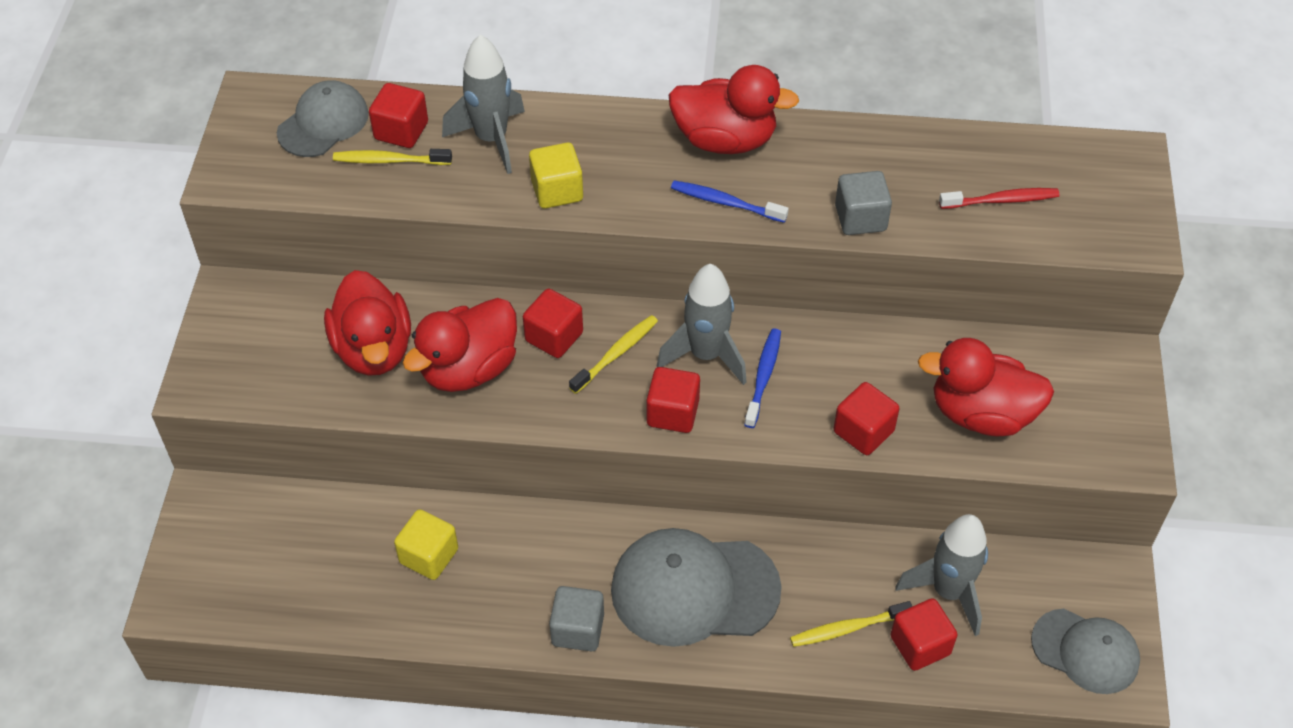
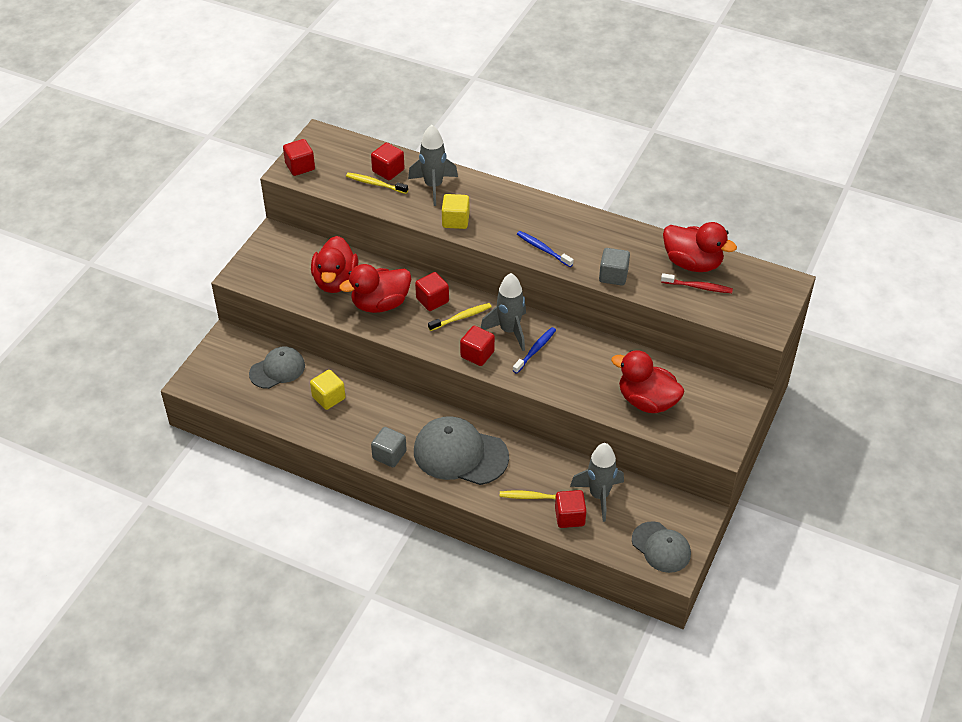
camera: 20 degrees right, 5 degrees down
(323, 123) = (350, 157): grey cap -> grey cap (277, 369)
(725, 140) = (559, 217): red duck -> red duck (692, 263)
(863, 431) = (576, 392): red cube -> red cube (300, 166)

